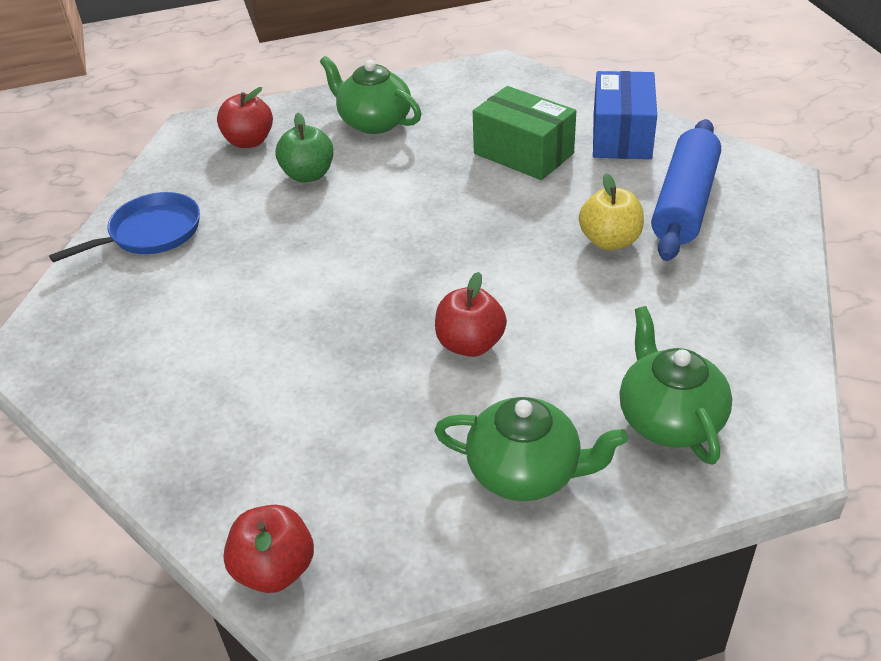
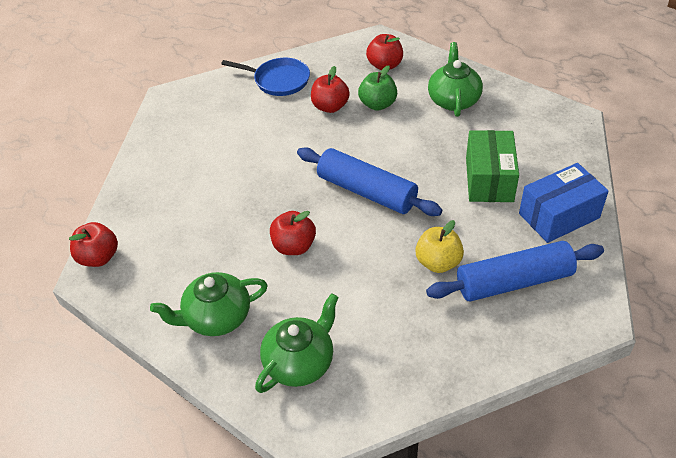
camera: 55 degrees right, 5 degrees up
(261, 212) = (330, 107): none -> red apple
(443, 245) = (367, 191): none -> blue rolling pin
(526, 472) = (216, 318): green teapot -> green teapot turned 90 degrees clockwise

